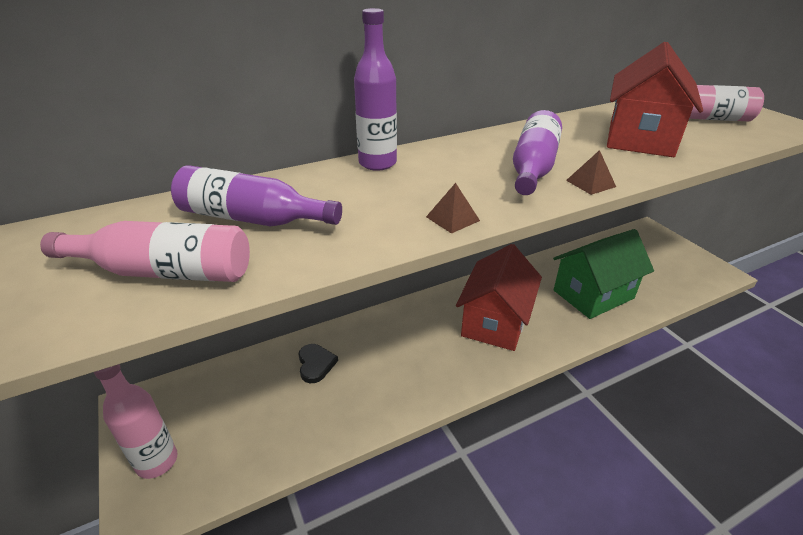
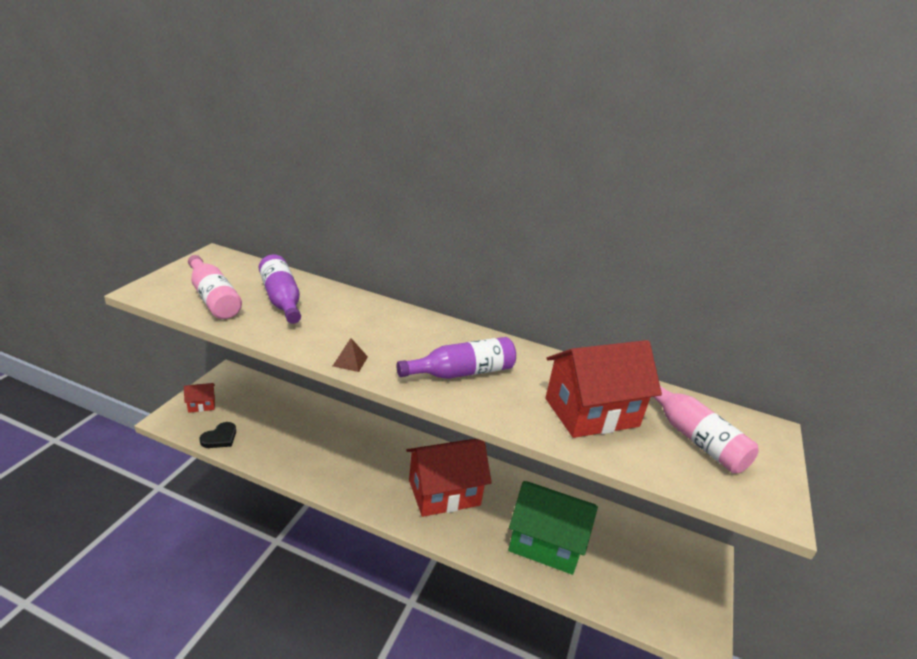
camera: 45 degrees right, 5 degrees down
(157, 461) = (201, 405): pink bottle -> red house
(315, 364) = (317, 424): black heart -> black heart (220, 438)
(377, 163) = (391, 311): purple bottle -> none
(590, 183) = (466, 404): brown pyramid -> none

